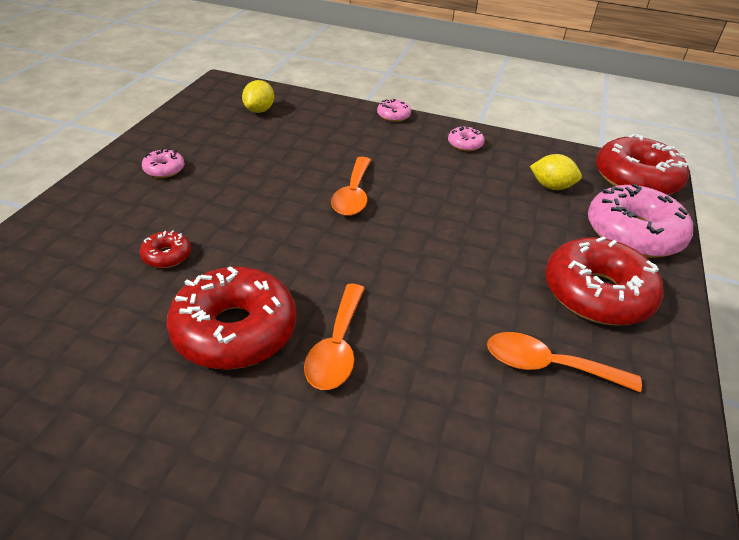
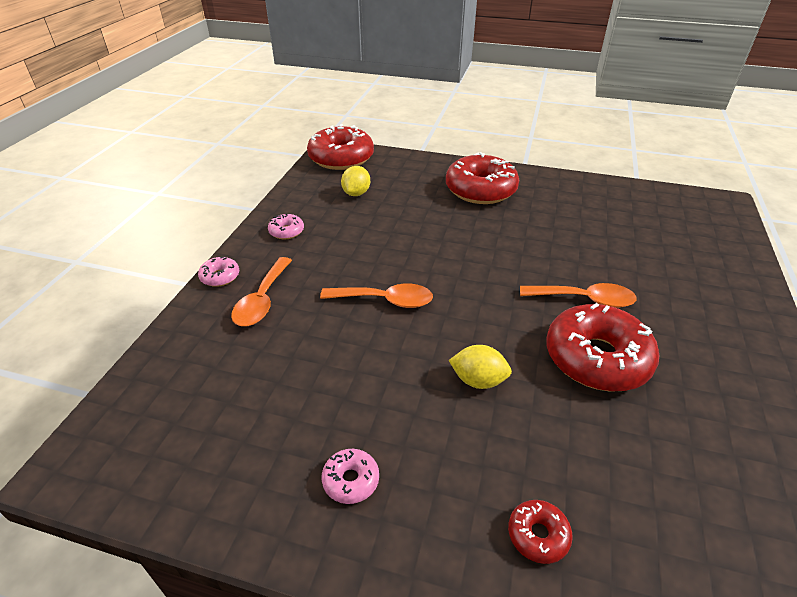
camera: 90 degrees left, 0 degrees up
(167, 255) = (522, 430): red donut -> red donut (538, 535)
(259, 110) = (185, 401): yellow lemon -> yellow lemon (478, 380)
(547, 366) = (554, 214): orange spoon -> orange spoon (262, 300)
(633, 234) = (411, 169): pink donut -> none

